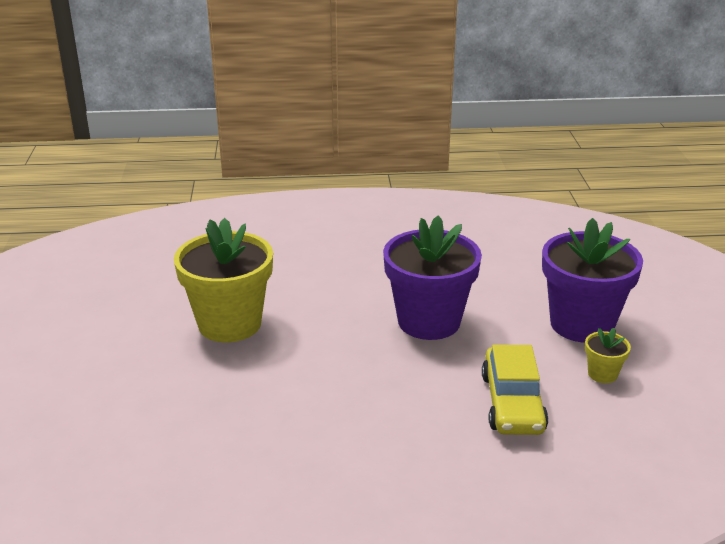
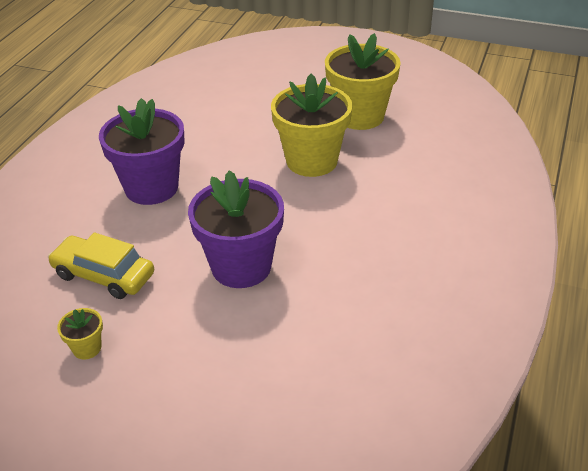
camera: 115 degrees right, 10 degrees up
(119, 312) = (360, 116): none -> yellow flower pot
(581, 324) = (162, 372): purple flower pot -> purple flower pot (151, 188)

